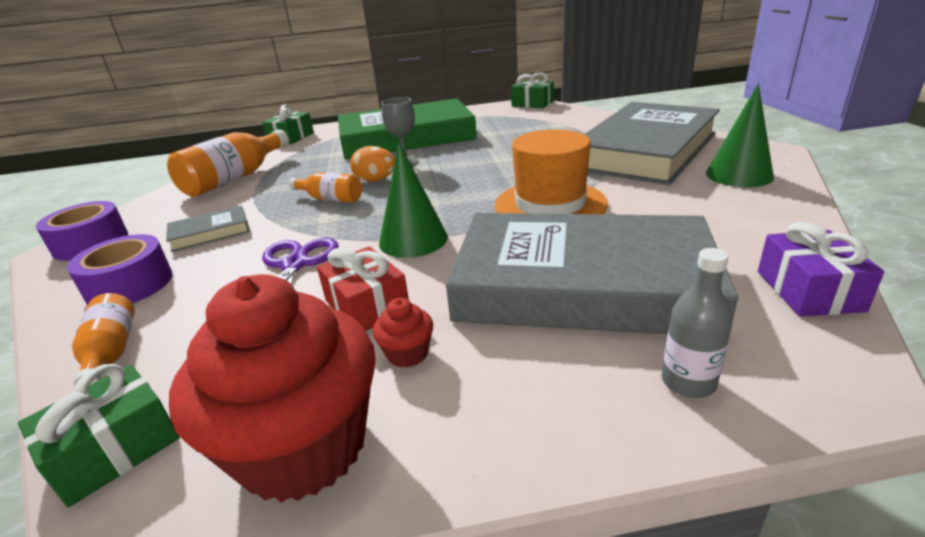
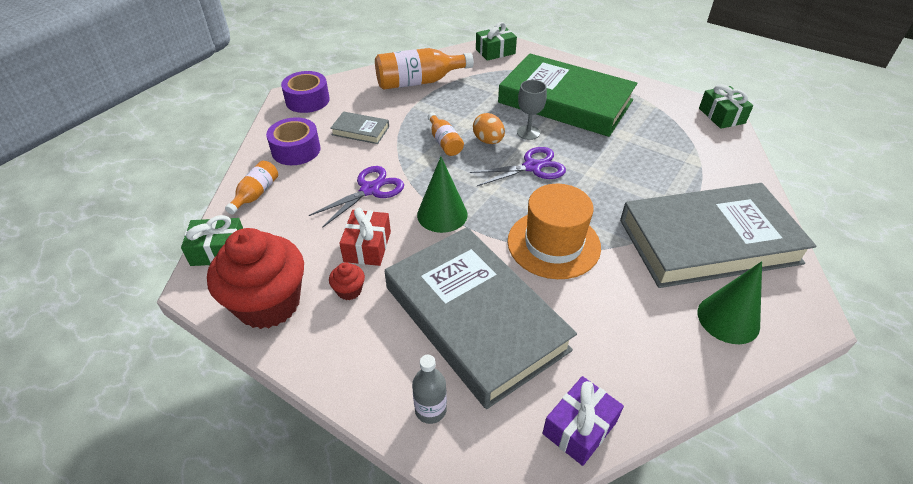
camera: 40 degrees right, 15 degrees up
(445, 176) = (532, 167): none -> purple scissors

